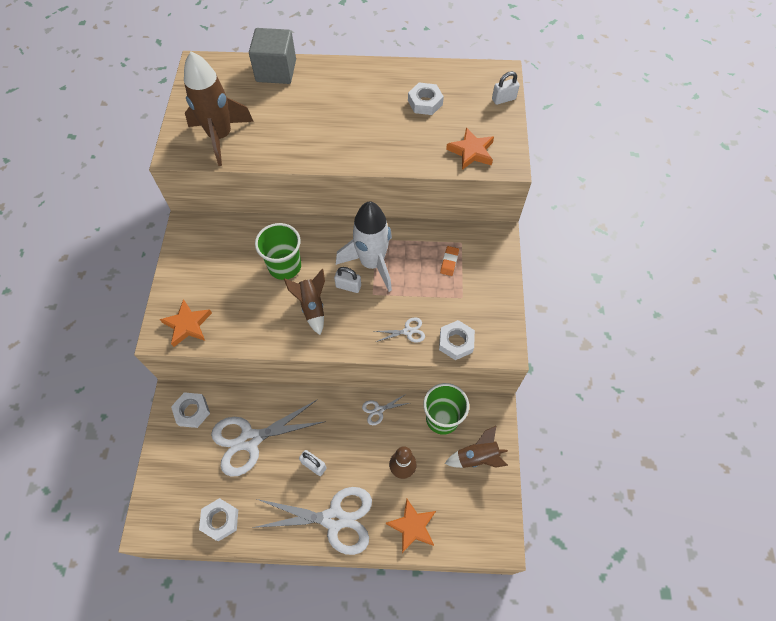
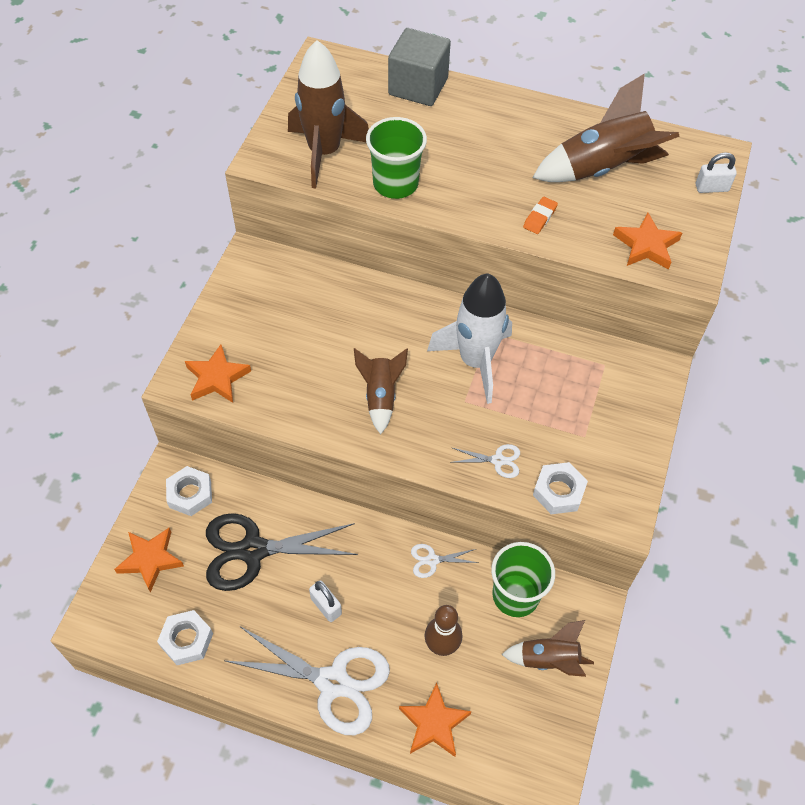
camera: 15 degrees right, 5 degrees down
(176, 468) = (150, 559): none -> orange star
(250, 440) = (253, 550): white scissors -> black scissors
(285, 266) = (360, 337): green cup -> green cup (395, 184)
(348, 286) = (435, 383): white padlock -> none
(425, 102) = (602, 169): white nut -> brown rocket
(449, 262) = (580, 386): orange eraser -> orange eraser (539, 218)

